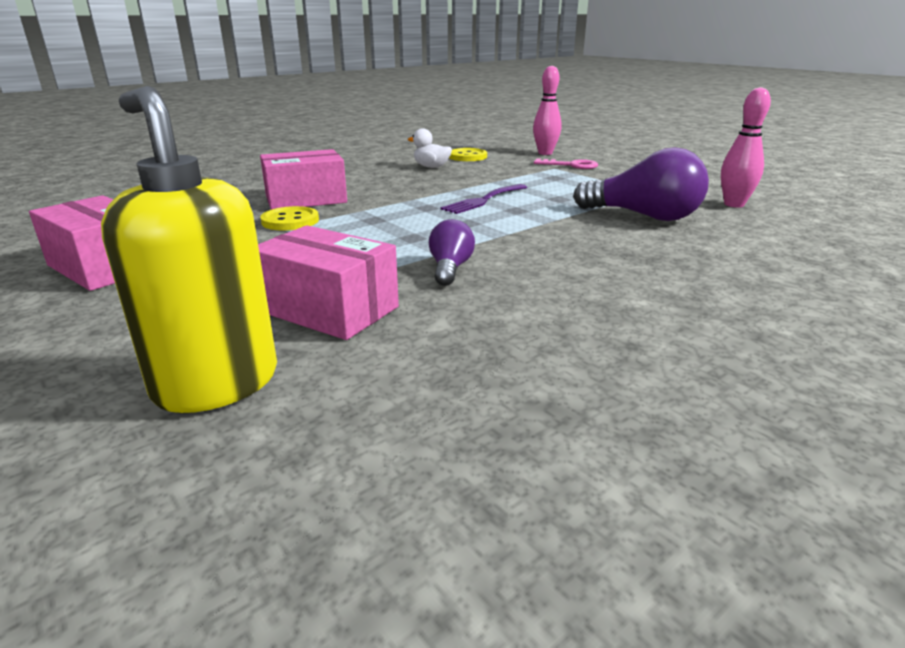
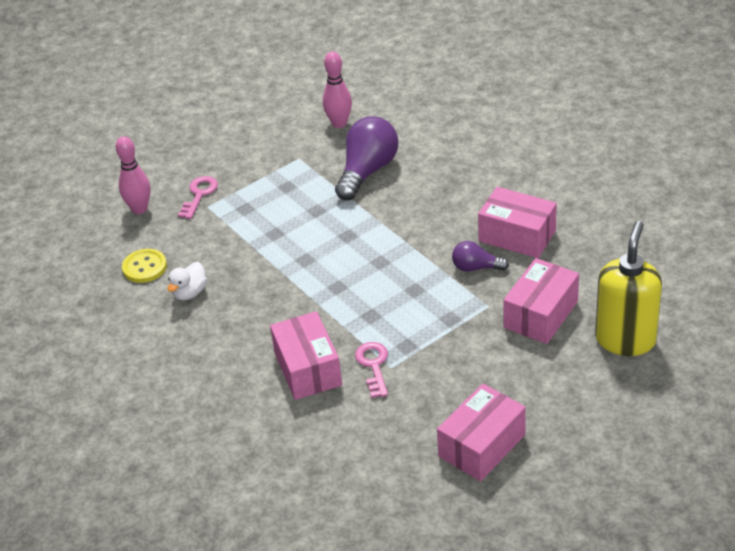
camera: 85 degrees left, 15 degrees up
(216, 383) = (625, 339): yellow soap dispenser -> yellow soap dispenser turned 150 degrees clockwise
(290, 221) = (373, 366): yellow button -> pink key
(483, 200) = (319, 254): purple fork -> none
(525, 297) = (517, 236): none -> pink box

